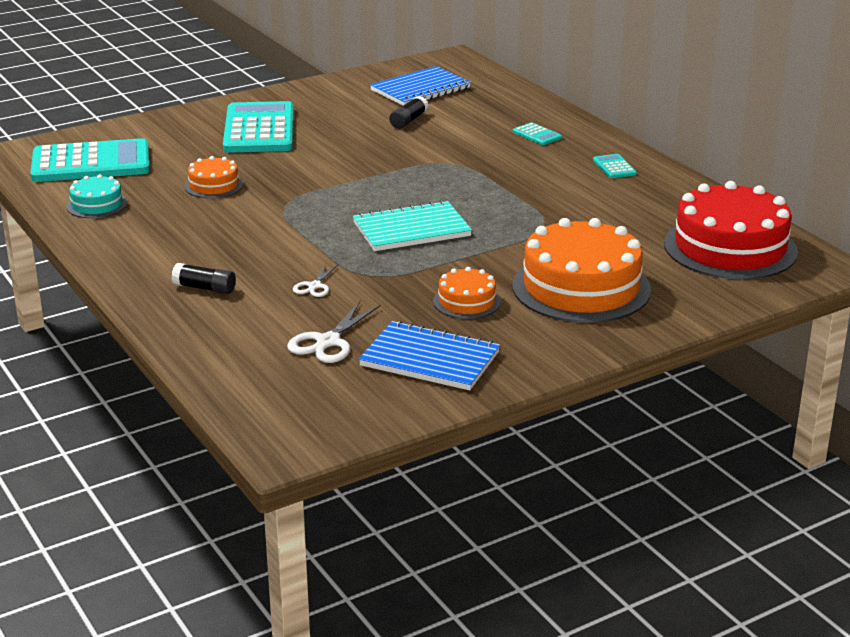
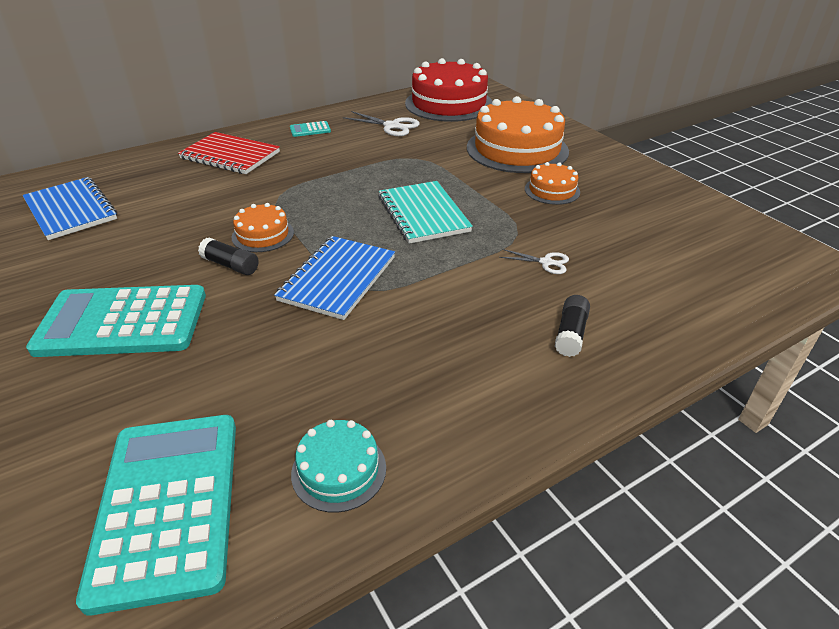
camera: 90 degrees left, 10 degrees up
(214, 185) = (295, 350): orange cake -> orange cake (263, 235)
(328, 342) = (646, 252): white scissors -> white scissors (392, 126)
(408, 120) = (158, 217): black glue stick -> black glue stick (230, 265)
(429, 359) = (649, 206): blue notebook -> blue notebook (338, 279)
(537, 135) = (230, 155): turquoise calculator -> red notebook

